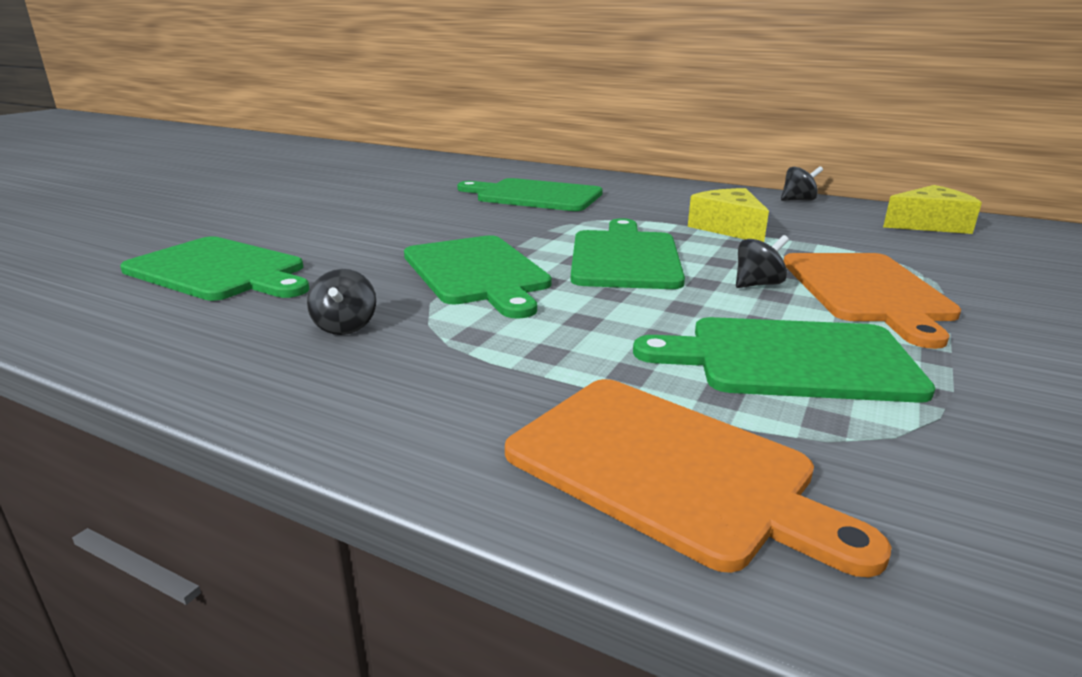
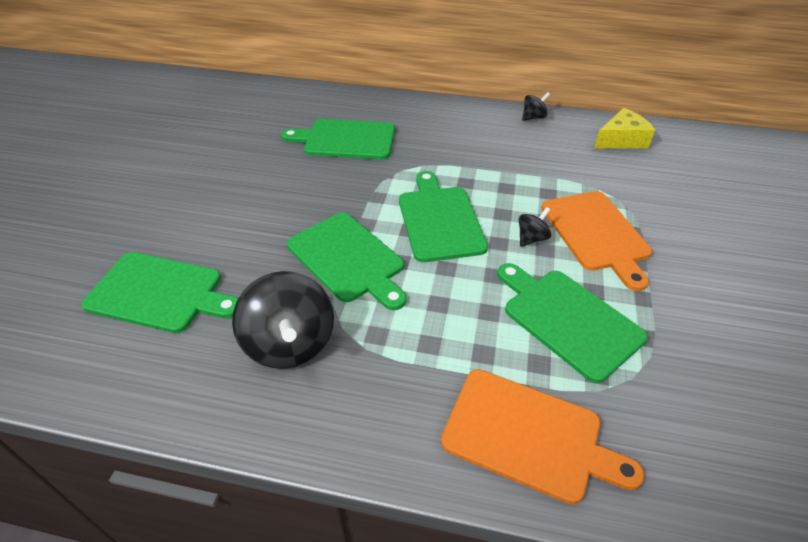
camera: 15 degrees left, 20 degrees up
(345, 327) = (290, 344): black spinning top -> black spinning top, size x2.12
(728, 228) = (496, 167): yellow cheese -> none
(791, 359) = (568, 319): green cutting board -> green cutting board turned 60 degrees clockwise

